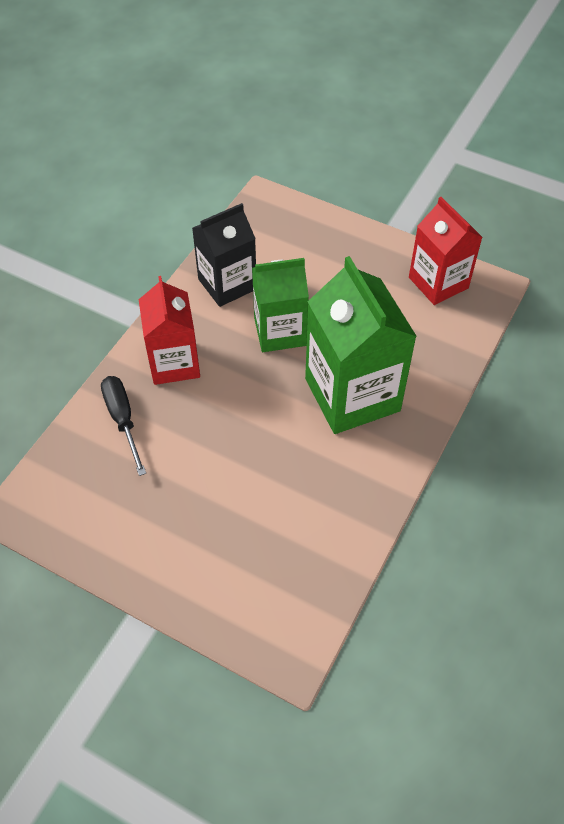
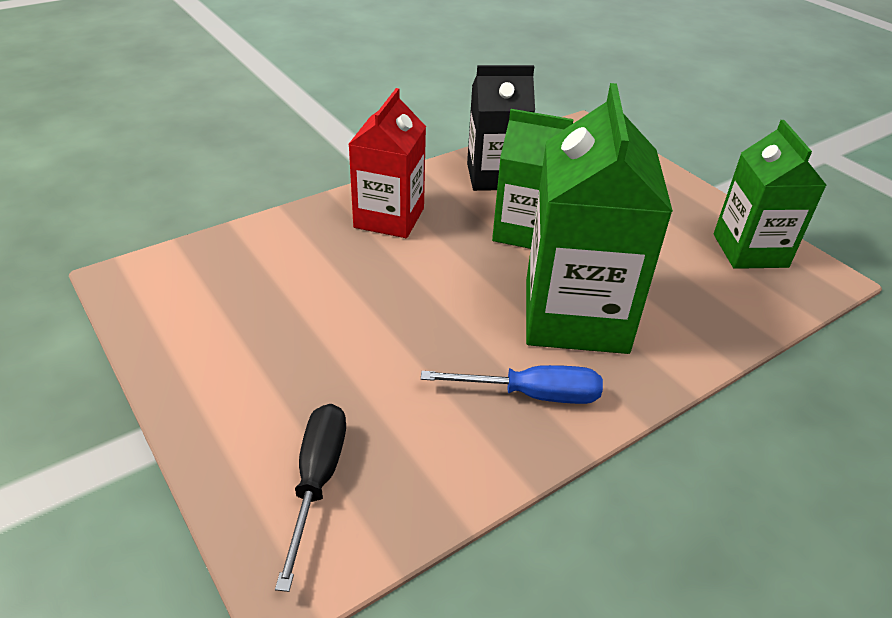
camera: 25 degrees right, 15 degrees down
(123, 420) = (296, 244): black screwdriver -> black screwdriver (317, 481)
(357, 471) = (531, 394): none -> blue screwdriver
(438, 283) = (750, 250): red carton -> green carton

